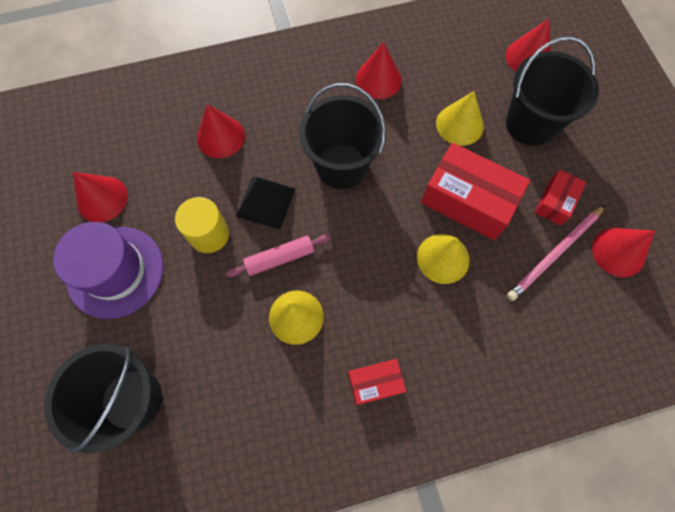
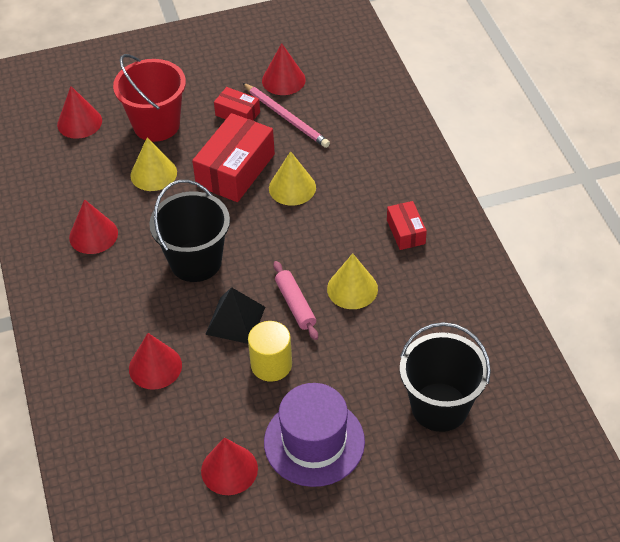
camera: 90 degrees left, 20 degrees down
(530, 124) = (156, 125): black bucket -> red bucket

